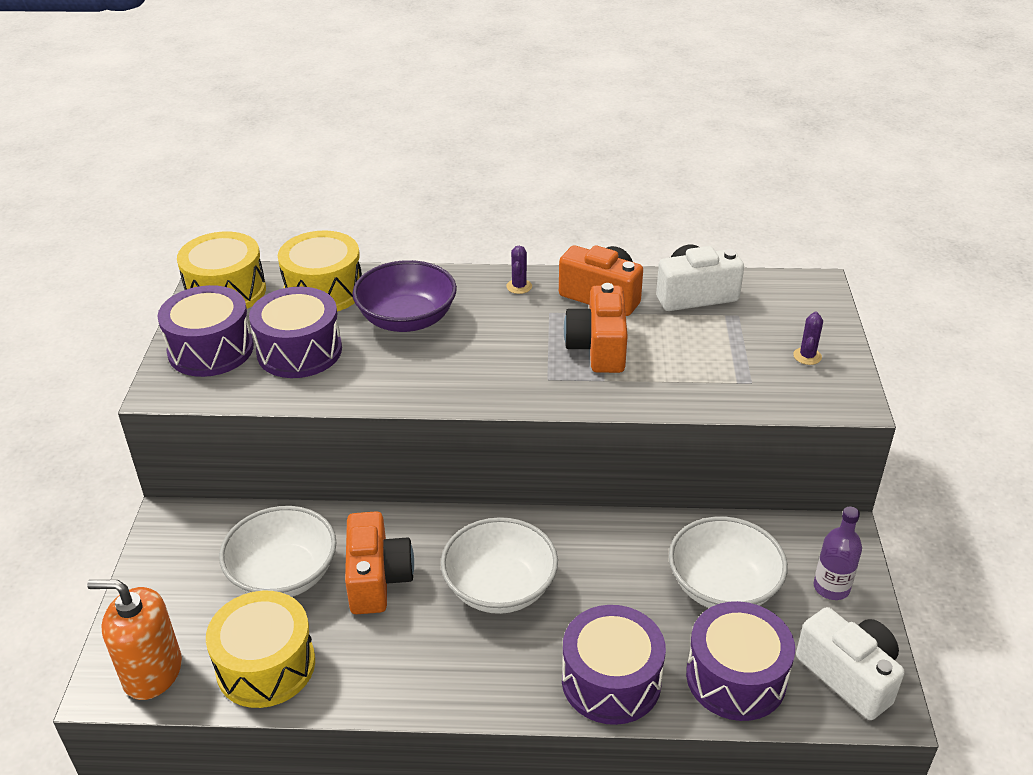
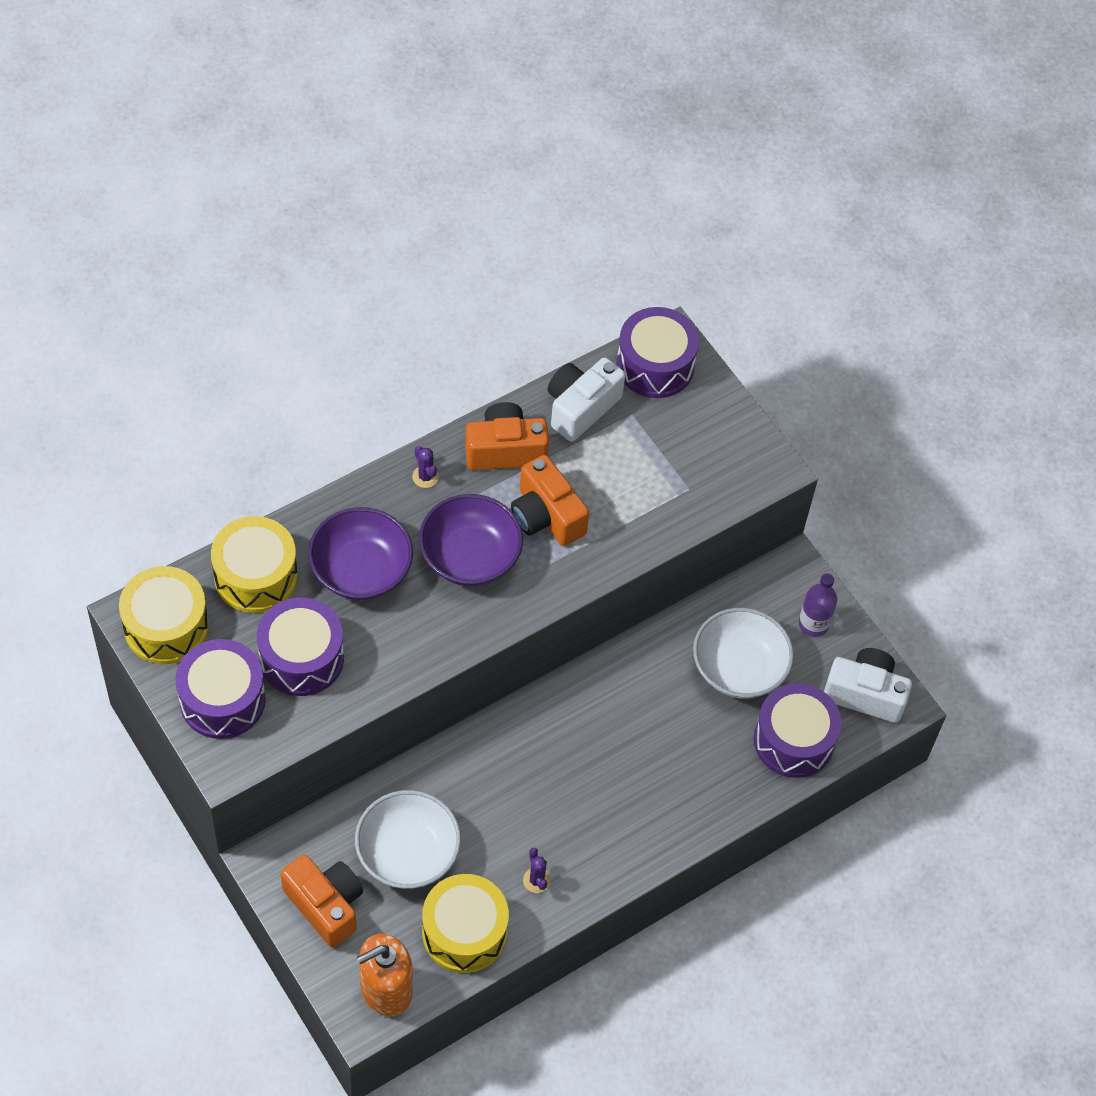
camera: 40 degrees left, 20 degrees up
(377, 579) = (483, 813): orange camera -> orange camera (325, 905)
(500, 587) = (580, 765): white bowl -> none
(505, 347) = (470, 556): none -> purple bowl
(611, 681) = (714, 794): purple drum -> purple drum (655, 365)
(807, 356) = (713, 435): purple cactus -> purple cactus (536, 880)

